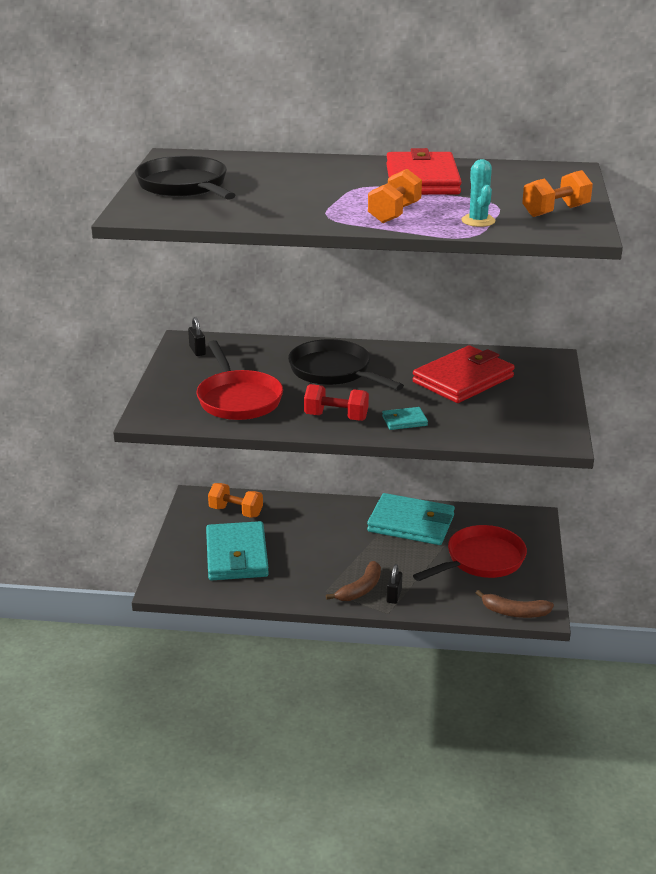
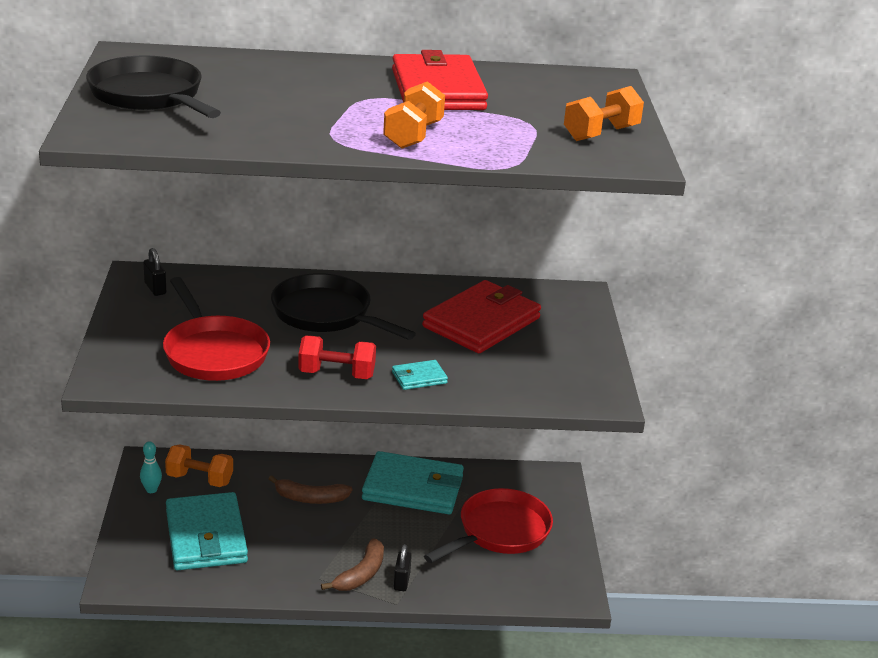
camera: 10 degrees left, 0 degrees up
(196, 518) = (151, 490): none -> turquoise bowling pin
(478, 221) = (514, 146): turquoise cactus -> none
(514, 612) = (545, 596): brown banana -> brown banana (310, 498)

